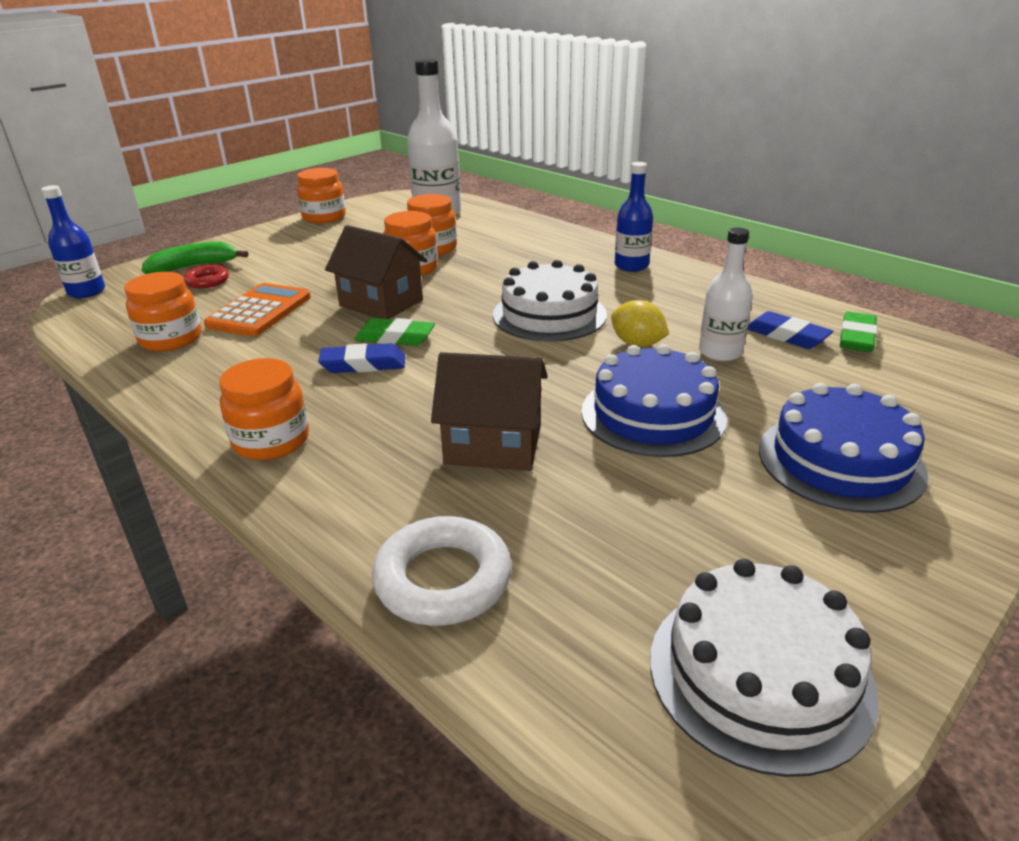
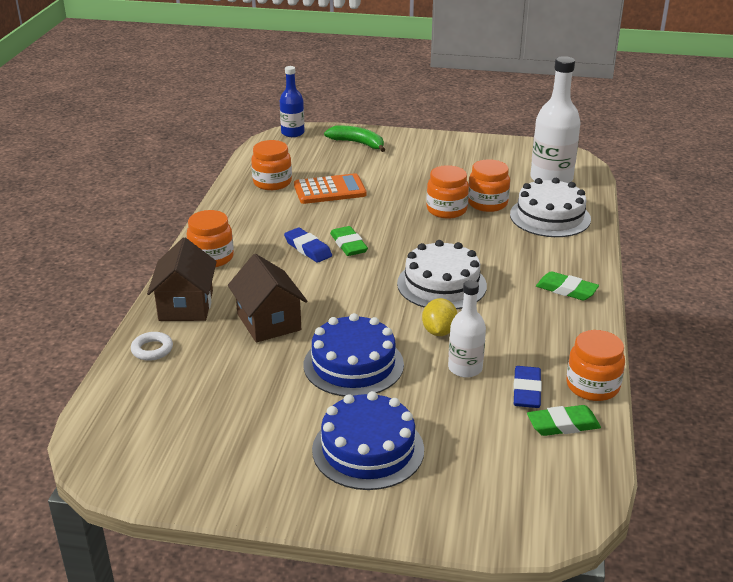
camera: 55 degrees right, 0 degrees up
(207, 281) = (345, 157): red ring -> none
(324, 217) = (483, 144): orange jar -> orange jar (592, 386)
(381, 303) = (385, 221): brown house -> brown house (186, 305)
(443, 579) = (152, 349): white ring -> white ring, size x0.58
(631, 266) = (566, 290): blue bottle -> green eraser
(760, 674) = (156, 459): white cake -> white cake (550, 217)

